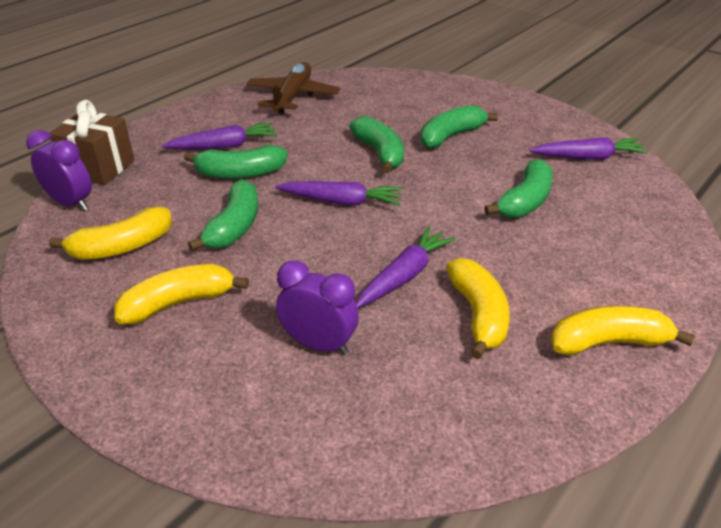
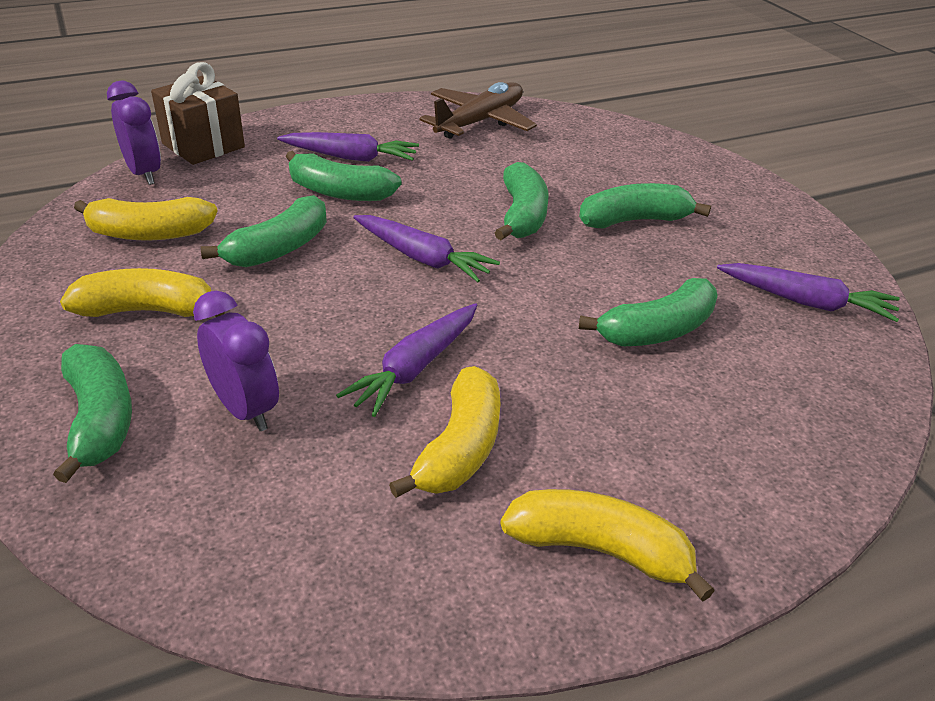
camera: 25 degrees right, 0 degrees up
(220, 392) = (100, 419): none -> green banana
(404, 275) = (415, 368): purple carrot -> purple carrot turned 150 degrees clockwise

